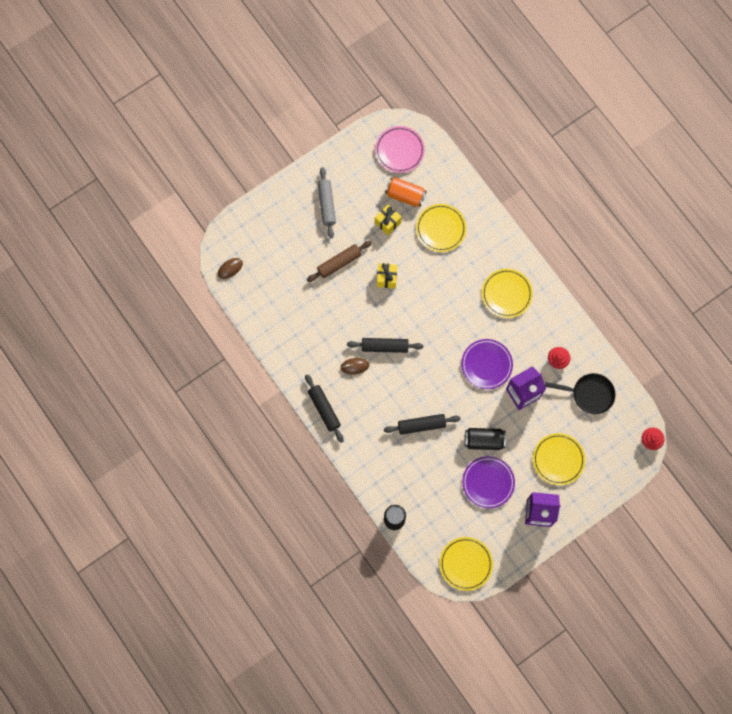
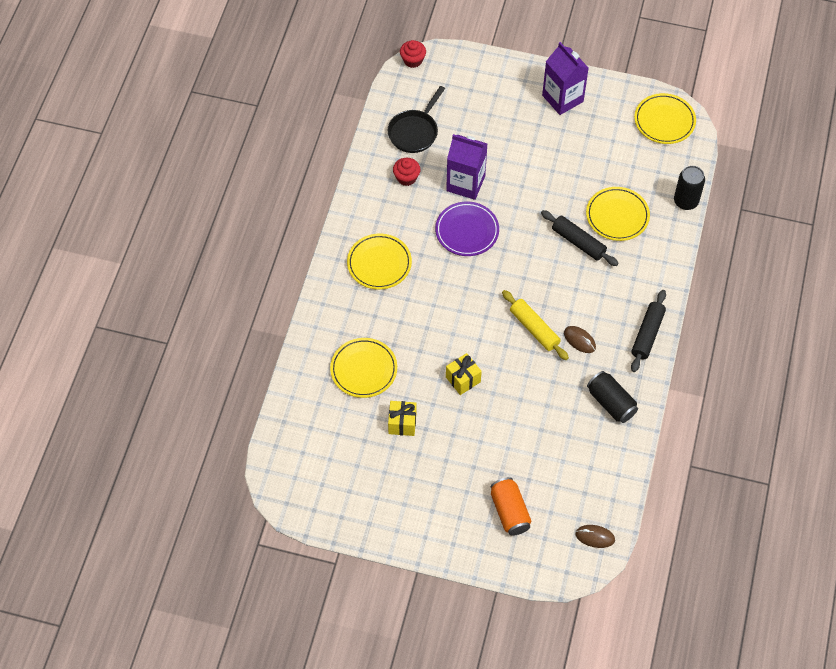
camera: 130 degrees left, 15 degrees down
(326, 204) = (436, 498): grey rolling pin -> none
(339, 263) = (488, 435): brown rolling pin -> none
(385, 346) = (534, 329): black rolling pin -> yellow rolling pin
(399, 150) = (310, 473): pink plate -> none
(405, 195) = (356, 429): orange can -> orange can (509, 512)
(484, 440) = (541, 183): black can -> black can (611, 403)
(488, 482) = (576, 153): purple plate -> none
(558, 459) = (500, 115): yellow plate -> yellow plate (617, 216)
(589, 394) = (414, 132): black pan -> black pan turned 120 degrees counterclockwise

